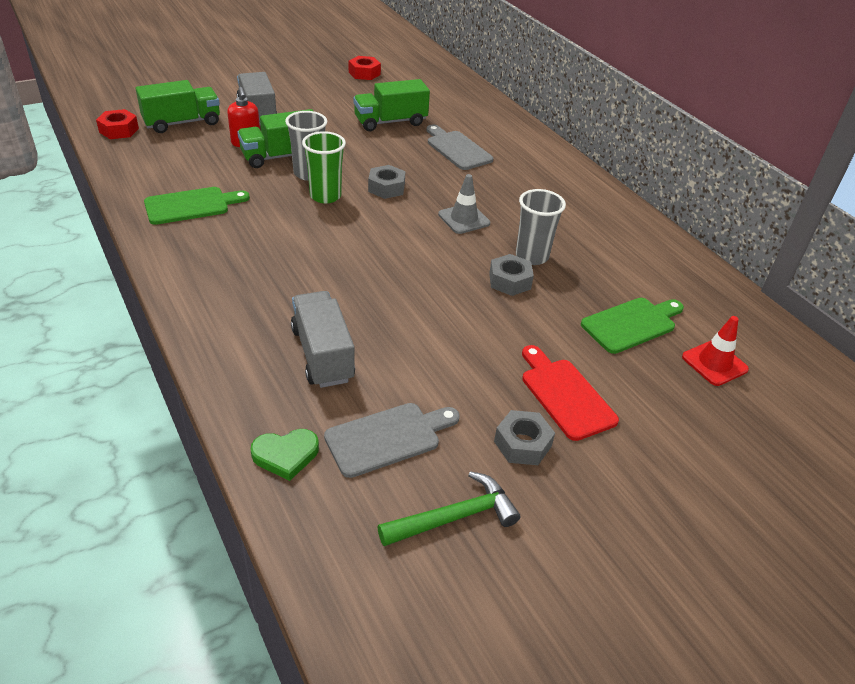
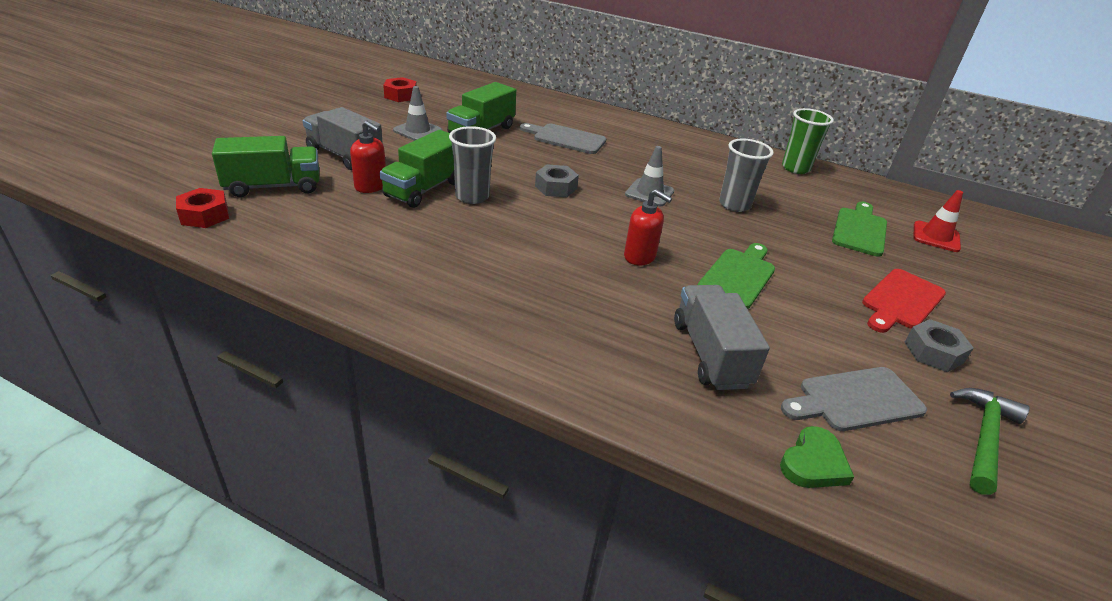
camera: 35 degrees left, 5 degrees down
(182, 123) = (273, 187): green truck -> green truck turned 45 degrees clockwise
(191, 205) = (398, 265): green cutting board -> green cutting board (738, 276)
(322, 354) = (710, 354): grey truck -> grey truck turned 45 degrees clockwise
(325, 196) = (515, 212): green cup -> green cup (795, 168)
(338, 108) = (417, 131): none -> grey traffic cone
(375, 265) = (640, 257): none -> red soap dispenser
(388, 438) = (855, 400): grey cutting board -> grey cutting board turned 135 degrees counterclockwise
(510, 281) = (748, 230): grey nut -> none
(565, 395) = (901, 301): red cutting board -> red cutting board turned 75 degrees counterclockwise

